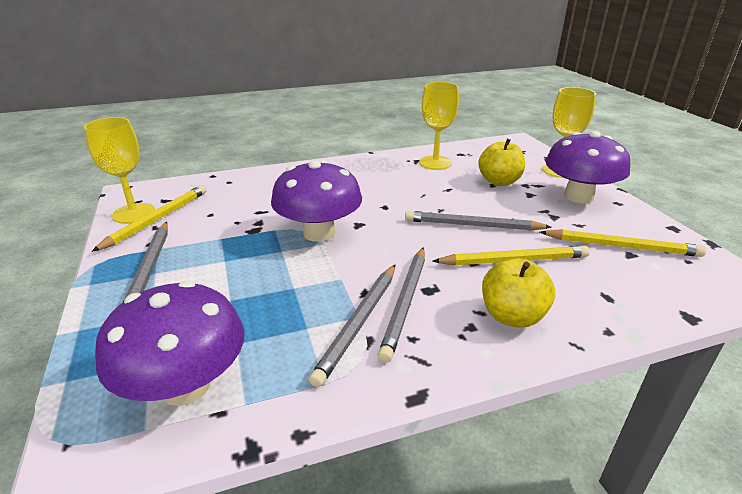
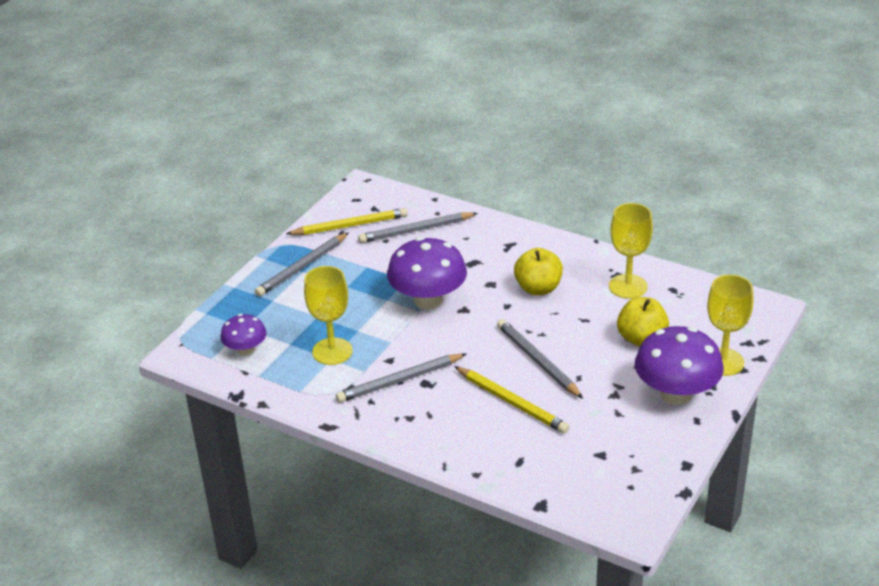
camera: 50 degrees right, 5 degrees up
(134, 213) = (343, 211): yellow goblet -> yellow goblet (332, 351)
(185, 386) = (245, 350): purple mushroom -> purple mushroom, size x0.56
(359, 323) = (358, 374): grey pencil -> grey pencil (416, 230)
(512, 316) = (441, 429): yellow apple -> yellow apple (538, 288)
(621, 246) = (608, 446): yellow pencil -> none

